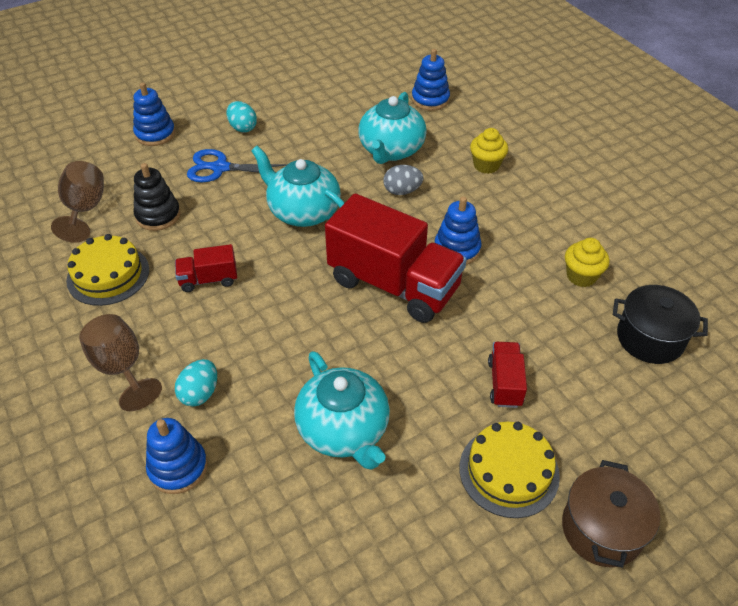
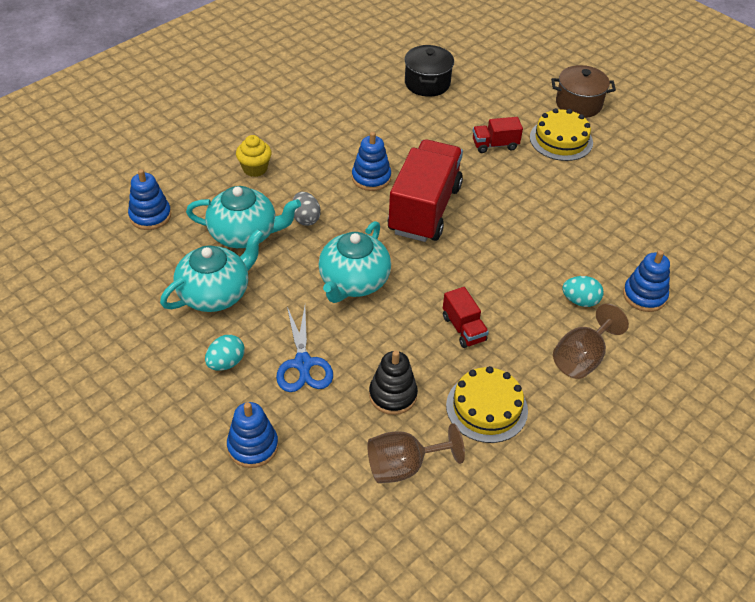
camera: 105 degrees left, 0 degrees up
(344, 430) = (570, 216): turquoise teapot -> turquoise teapot (215, 293)
(581, 276) = (379, 113): yellow cupcake -> none

